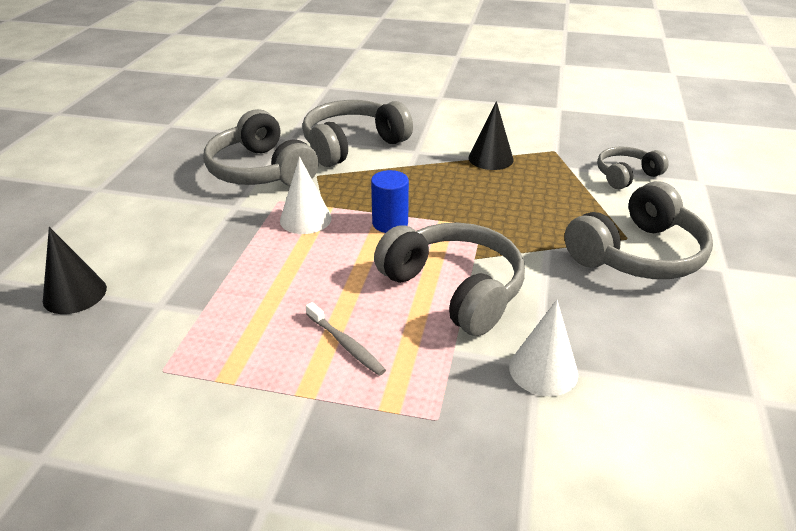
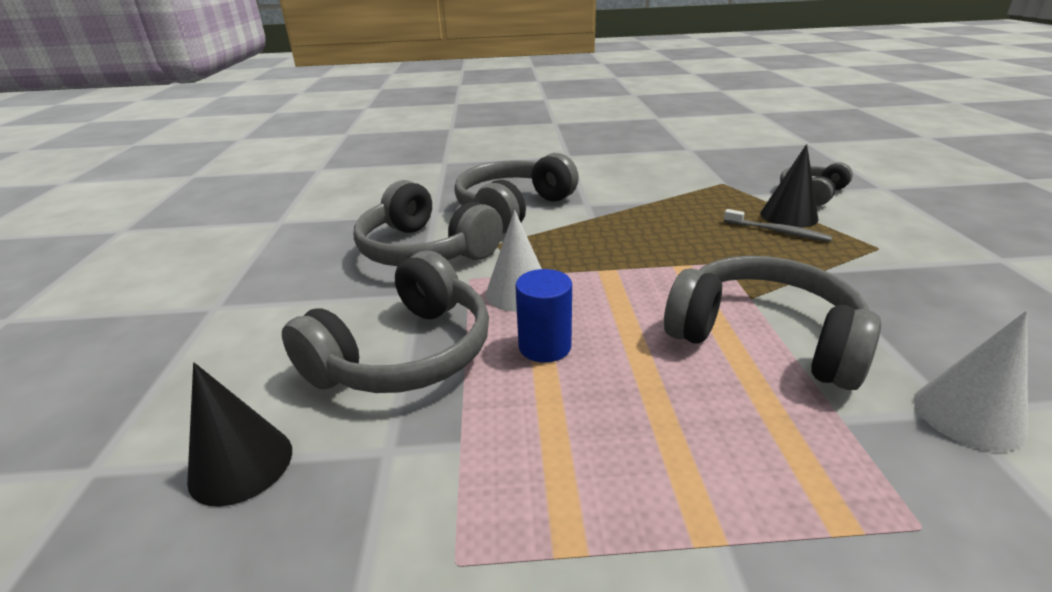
camera: 15 degrees left, 5 degrees down
(346, 344) = (700, 443): grey toothbrush -> grey toothbrush (778, 232)
(390, 223) = (622, 279): blue cylinder -> blue cylinder (545, 346)
(490, 158) = (669, 199): black cone -> black cone (789, 216)
(638, 254) = (908, 261): grey headphones -> grey headphones (405, 353)

